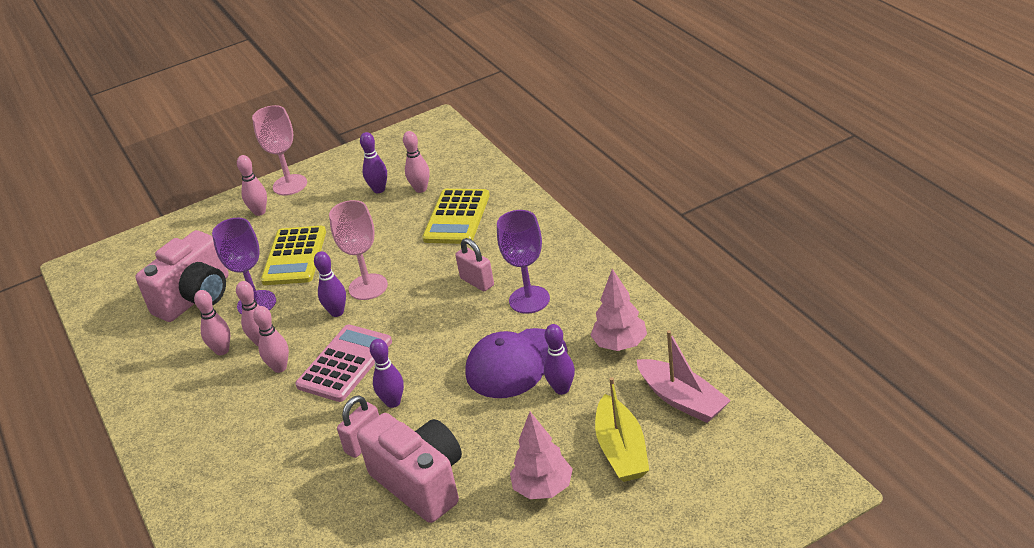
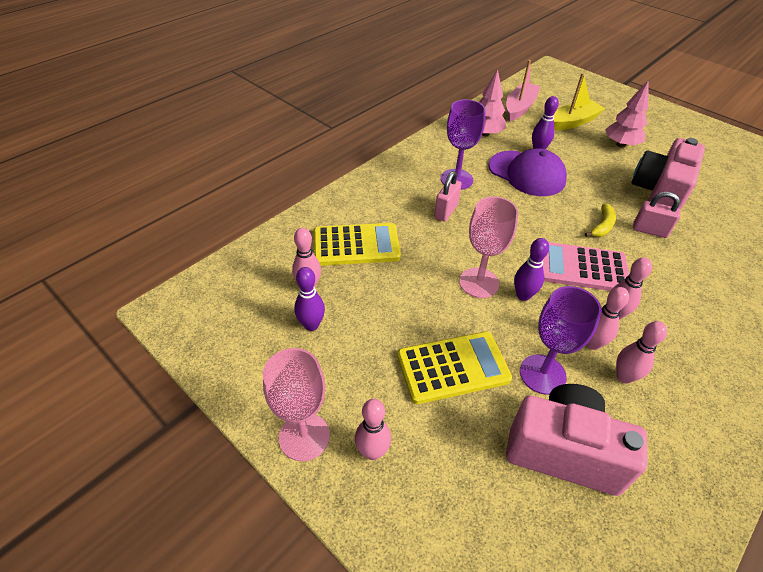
camera: 115 degrees left, 10 degrees up
(393, 402) = (602, 226): purple bowling pin -> yellow banana

